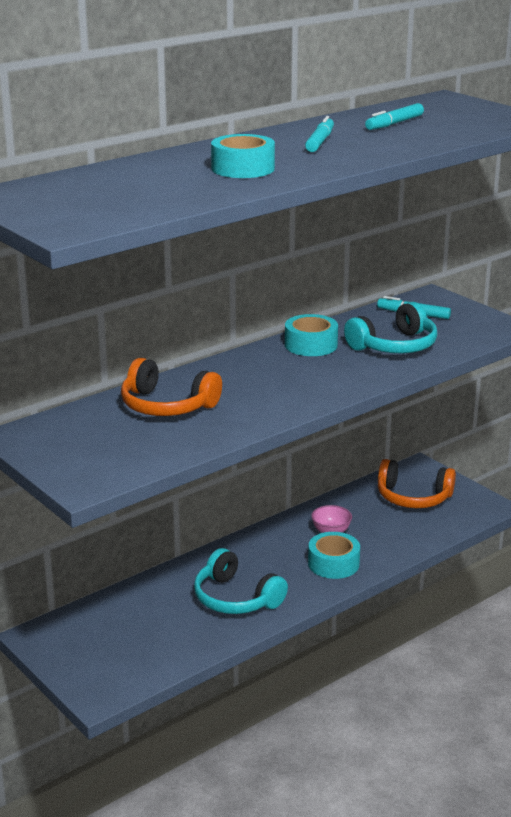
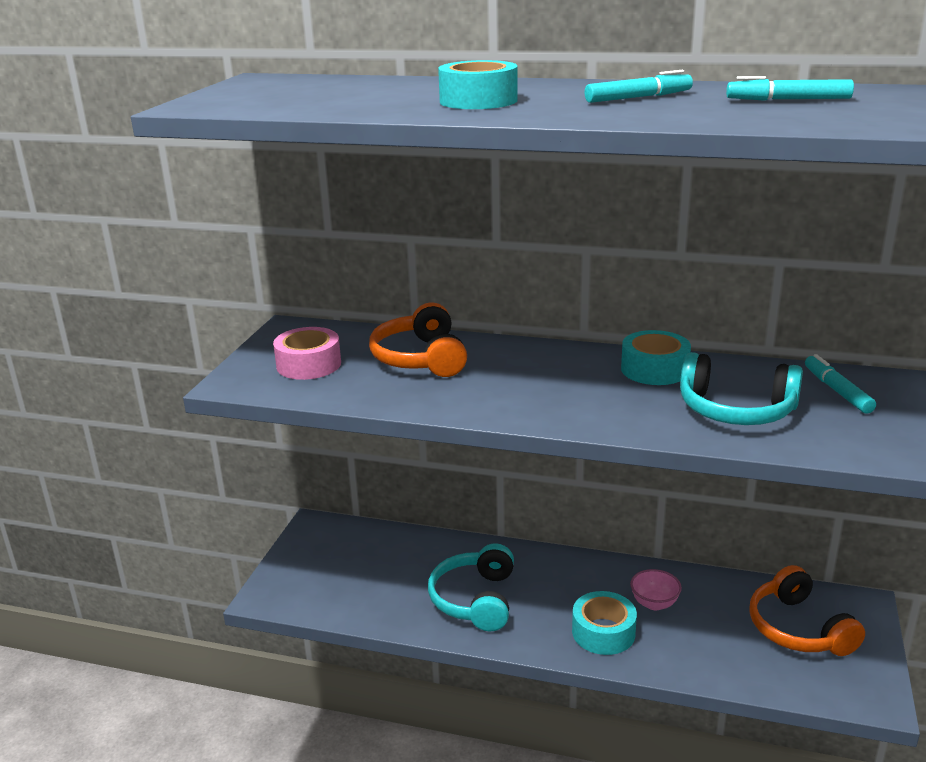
camera: 55 degrees right, 0 degrees up
(103, 447) = (309, 364): none -> pink tape

